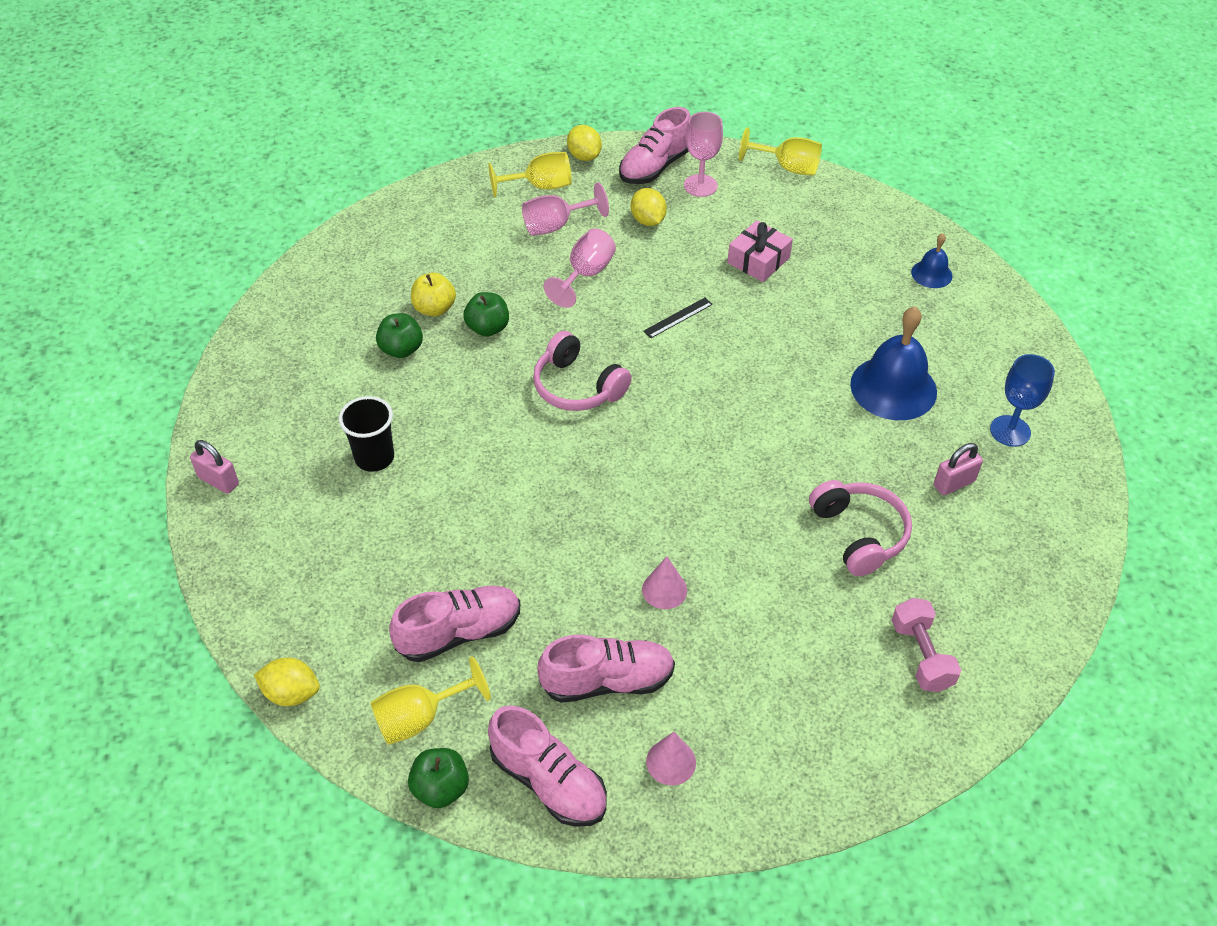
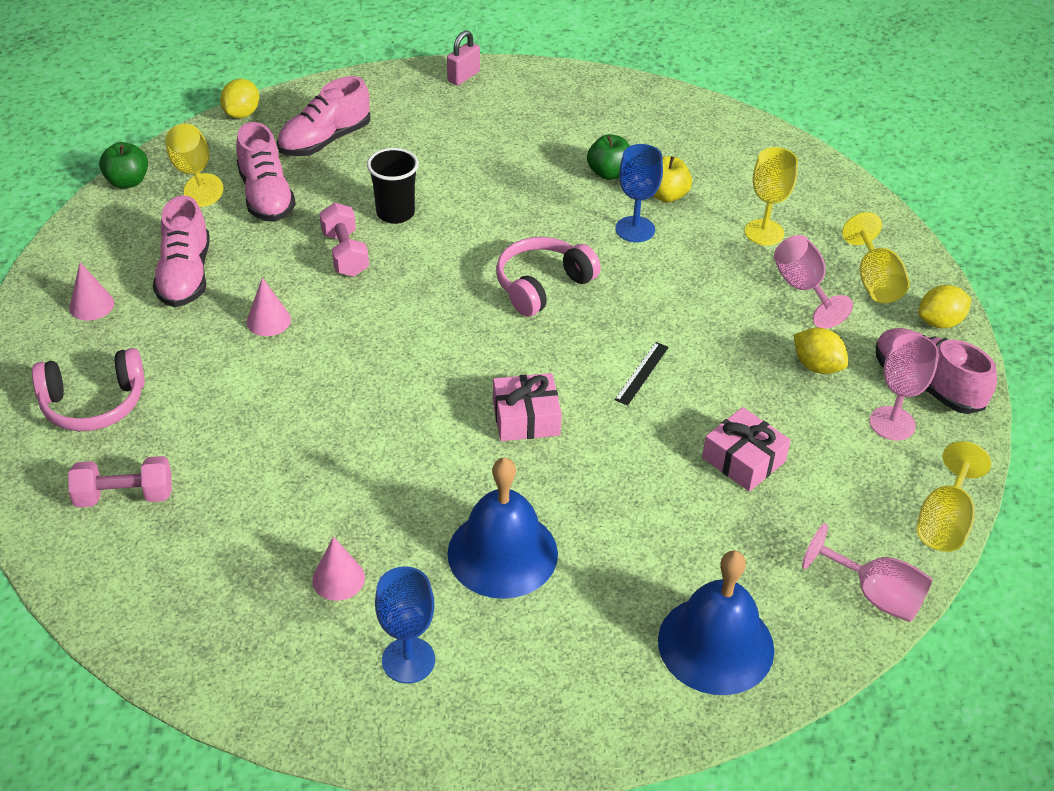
camera: 95 degrees right, 5 degrees down
(374, 458) = (472, 155): black cup -> black cup (395, 213)
(483, 247) = (764, 232): none -> yellow goblet
(488, 328) = (635, 229): green apple -> blue goblet
(548, 781) = (107, 236): pink shoe -> pink shoe (325, 141)
(551, 543) = (345, 254): none -> pink dumbbell
(586, 274) = (717, 305): pink goblet -> pink goblet (875, 595)
(648, 220) = (817, 366): yellow lemon -> yellow lemon turned 60 degrees clockwise
(678, 317) = (642, 373): black ruler -> black ruler turned 60 degrees clockwise
(748, 385) = (526, 418): none -> pink gift
(859, 534) = (290, 476): pink headphones -> pink headphones (94, 403)
(931, 274) = (716, 644): blue bell -> blue bell, size x1.95
(954, 483) = (338, 579): pink padlock -> pink cone

